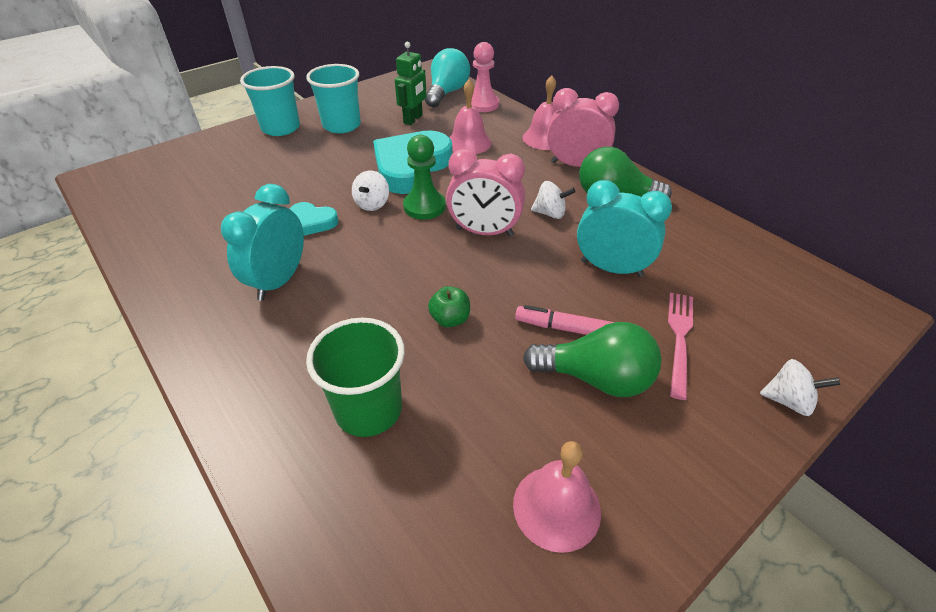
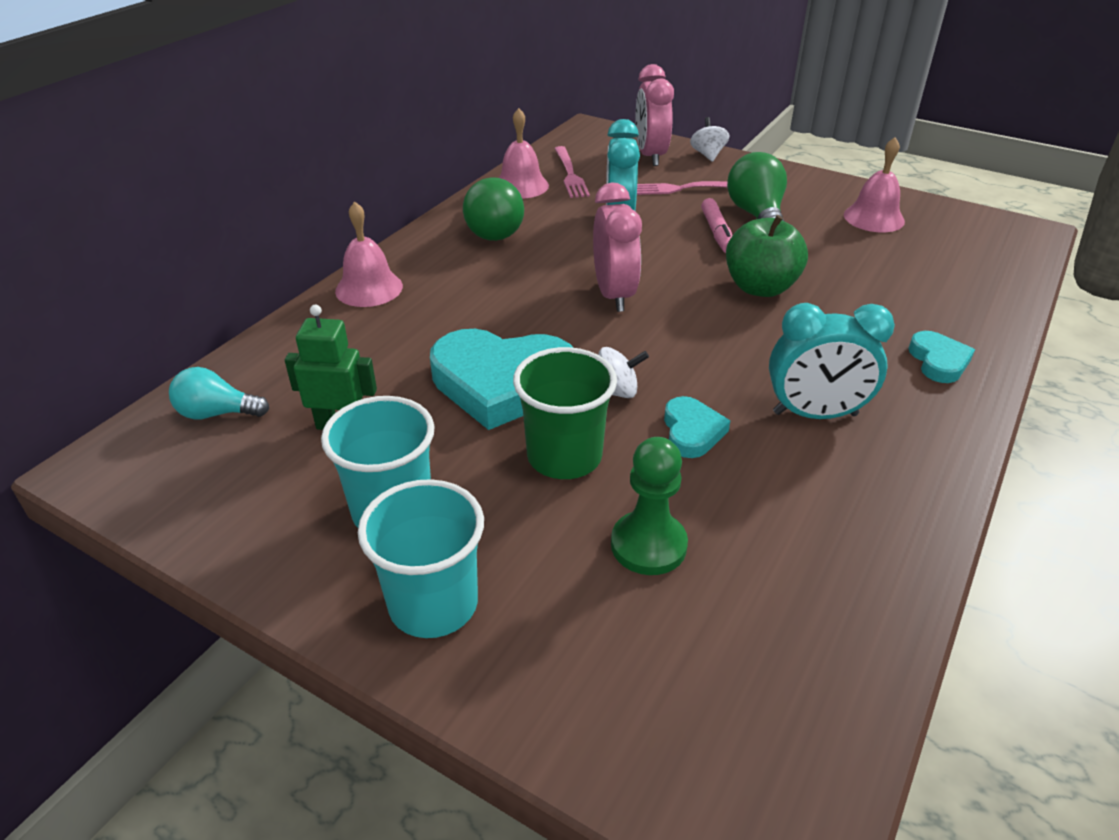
camera: 110 degrees left, 5 degrees down
(268, 390) = (938, 361): none -> turquoise heart
(368, 409) = (893, 303): green cup -> green cup (564, 456)
(424, 206) = (593, 347): green pawn -> green pawn (648, 545)
(447, 93) = (217, 413): turquoise light bulb -> turquoise light bulb, size x0.65
(450, 319) = (760, 287): green apple -> green apple, size x1.86
(468, 143) = (406, 348): pink bell -> pink bell (521, 185)
(482, 104) = (263, 362): pink pawn -> none
(550, 213) = (550, 261): white spinning top -> none
(575, 165) = (433, 258): pink clock -> pink clock (650, 156)
(725, 262) = (570, 174): none -> pink fork

